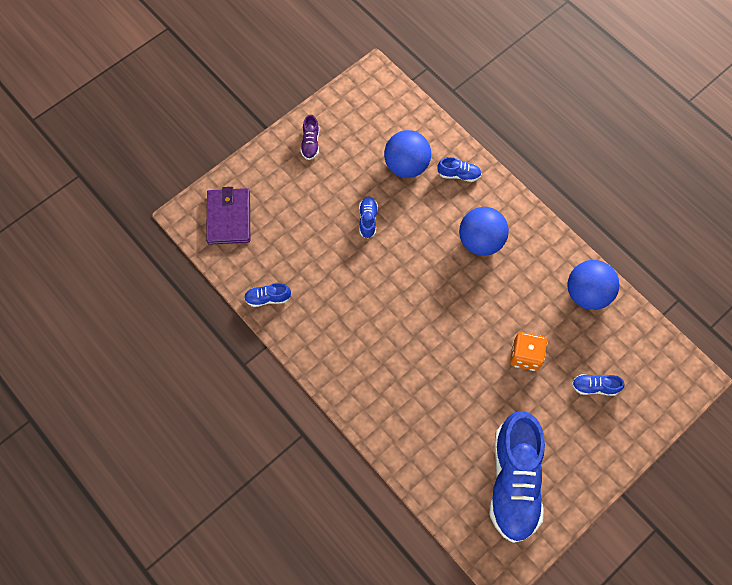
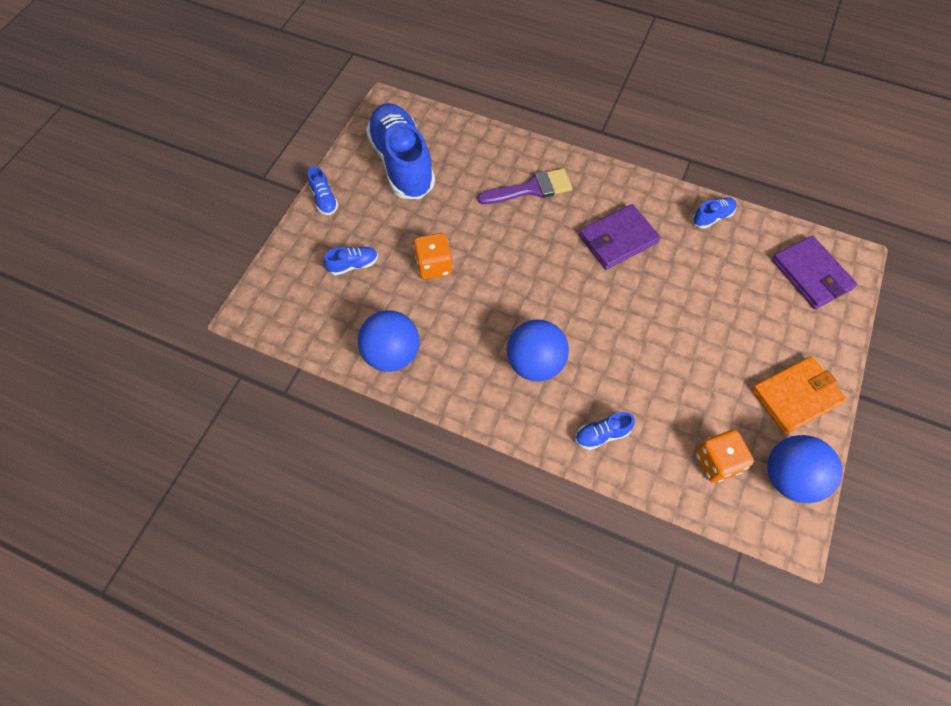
camera: 155 degrees right, 5 degrees down
(310, 143) = (796, 396): purple shoe -> orange wallet
(359, 313) = (618, 239): none -> purple wallet
(368, 220) = (670, 334): blue shoe -> blue shoe (324, 199)
(393, 128) = (716, 462): none -> orange dice
(405, 396) = (531, 189): none -> purple brush
(406, 165) = (669, 418): blue ball -> blue ball (789, 477)

